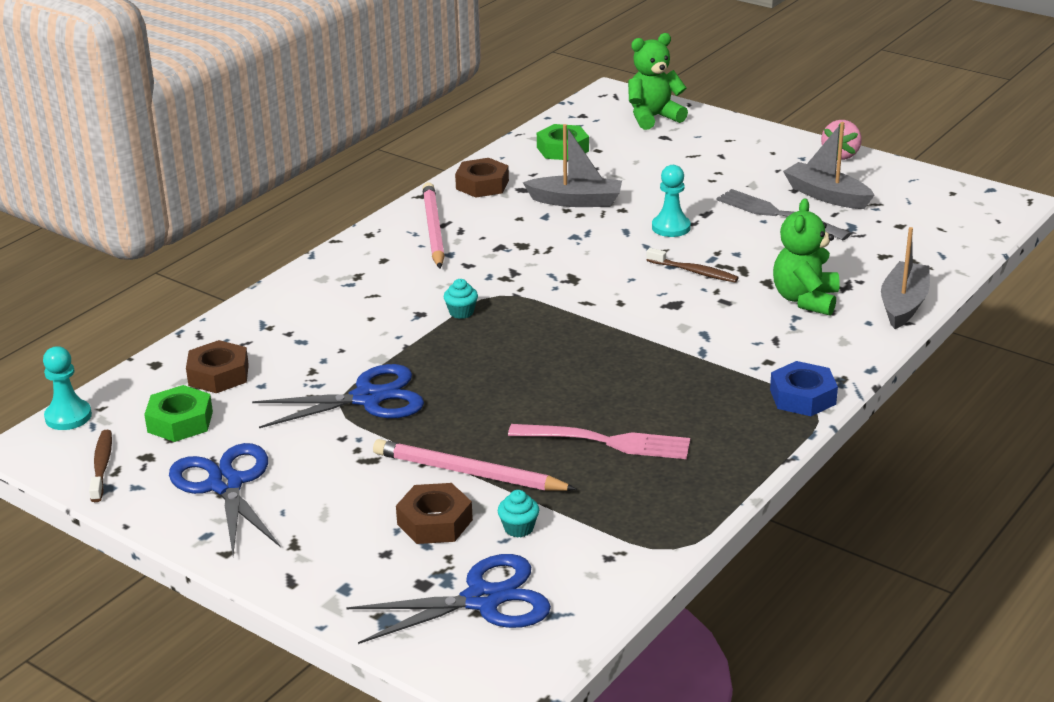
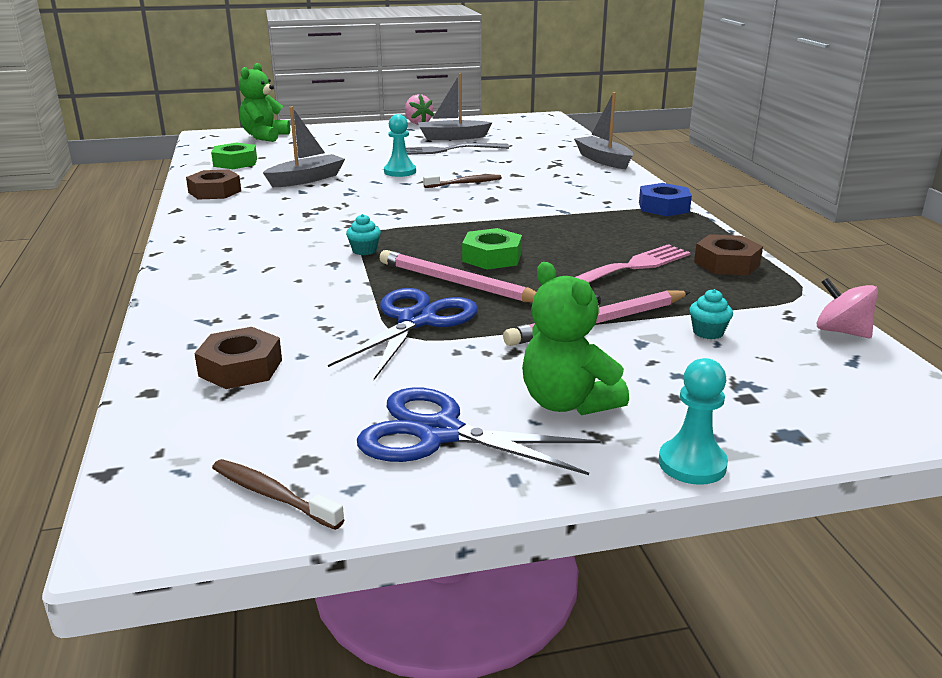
camera: 50 degrees left, 5 degrees down
(68, 417) = (131, 480): turquoise pawn -> turquoise pawn (692, 464)
(180, 421) = (280, 416): green nut -> green nut (492, 257)
(433, 229) = (231, 221): pink pencil -> pink pencil (458, 283)
(434, 522) = (653, 360): brown nut -> brown nut (726, 263)
(482, 600) = (801, 381): blue scissors -> none
(611, 592) = (841, 331): none -> pink spinning top
(805, 300) = (554, 174): green teddy bear -> green teddy bear (567, 403)

